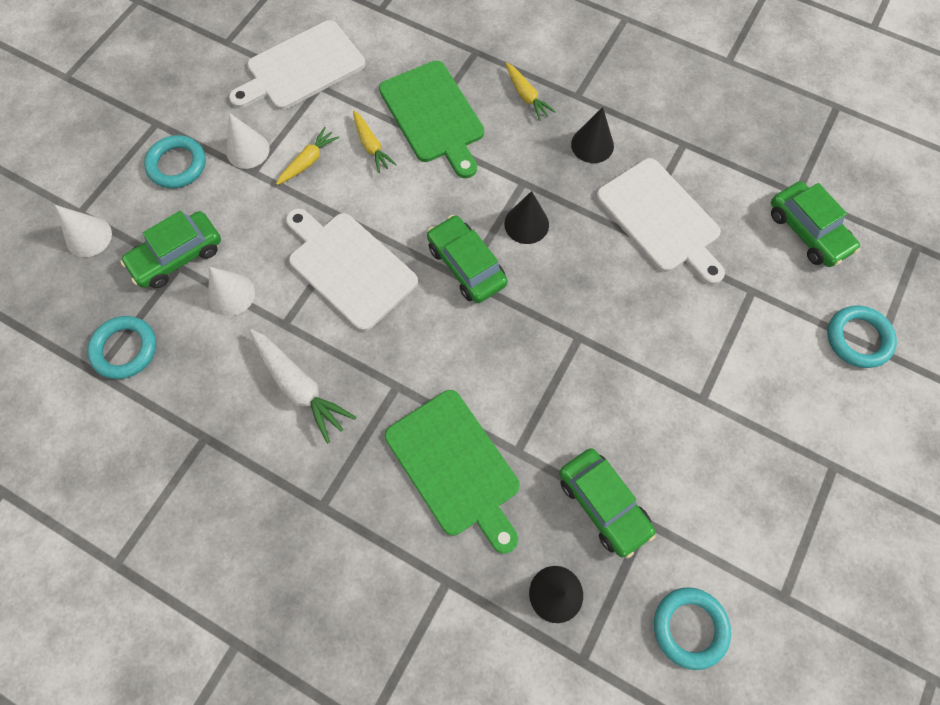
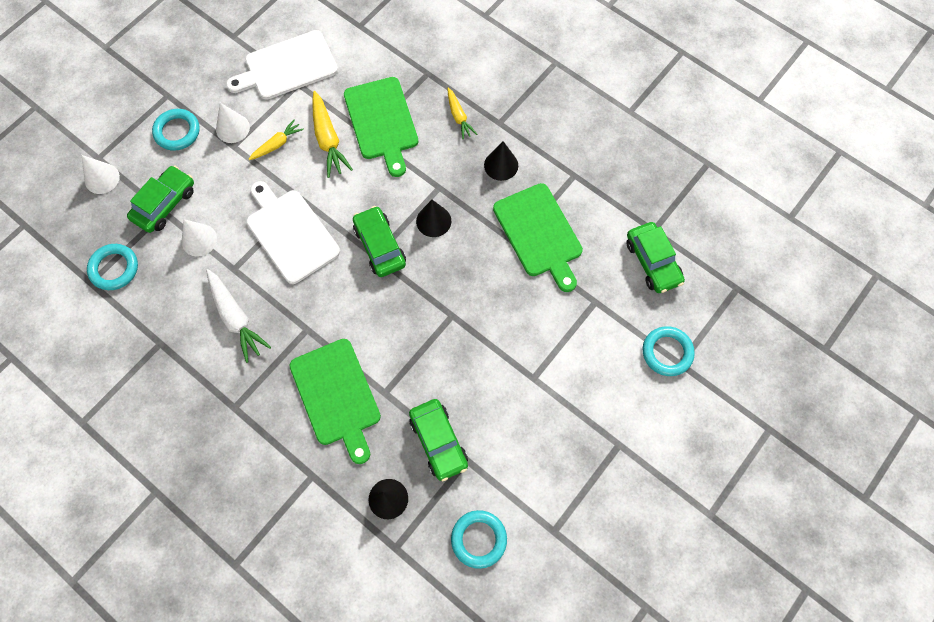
camera: 10 degrees right, 0 degrees up
(178, 256) = (165, 204): green car -> green car turned 150 degrees clockwise
(371, 146) = (328, 139): yellow carrot -> yellow carrot, size x1.61
(661, 219) = (539, 233): white cutting board -> green cutting board

